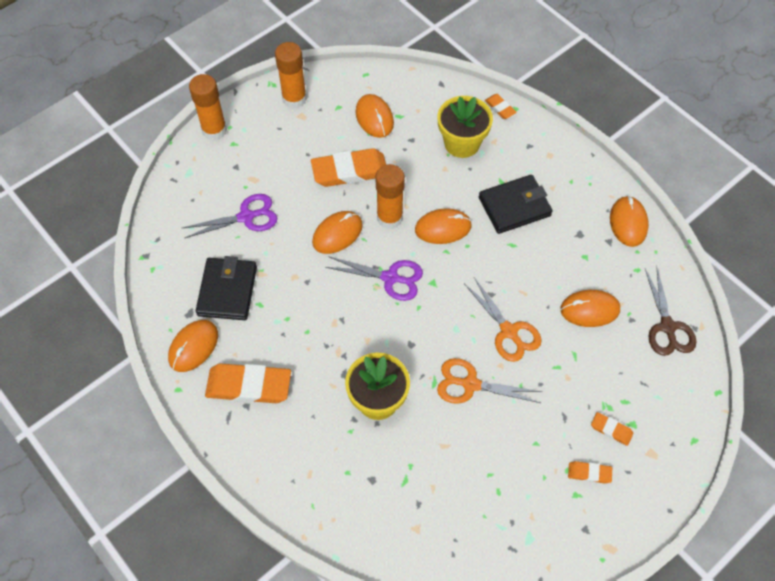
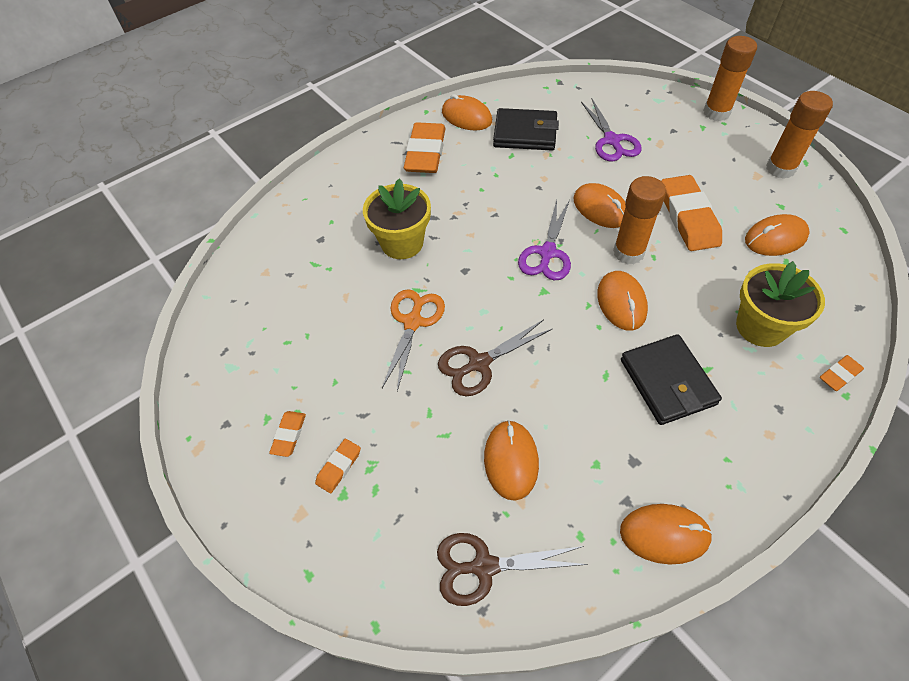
camera: 95 degrees right, 5 degrees down
(509, 332) = (478, 364): orange scissors -> brown scissors

